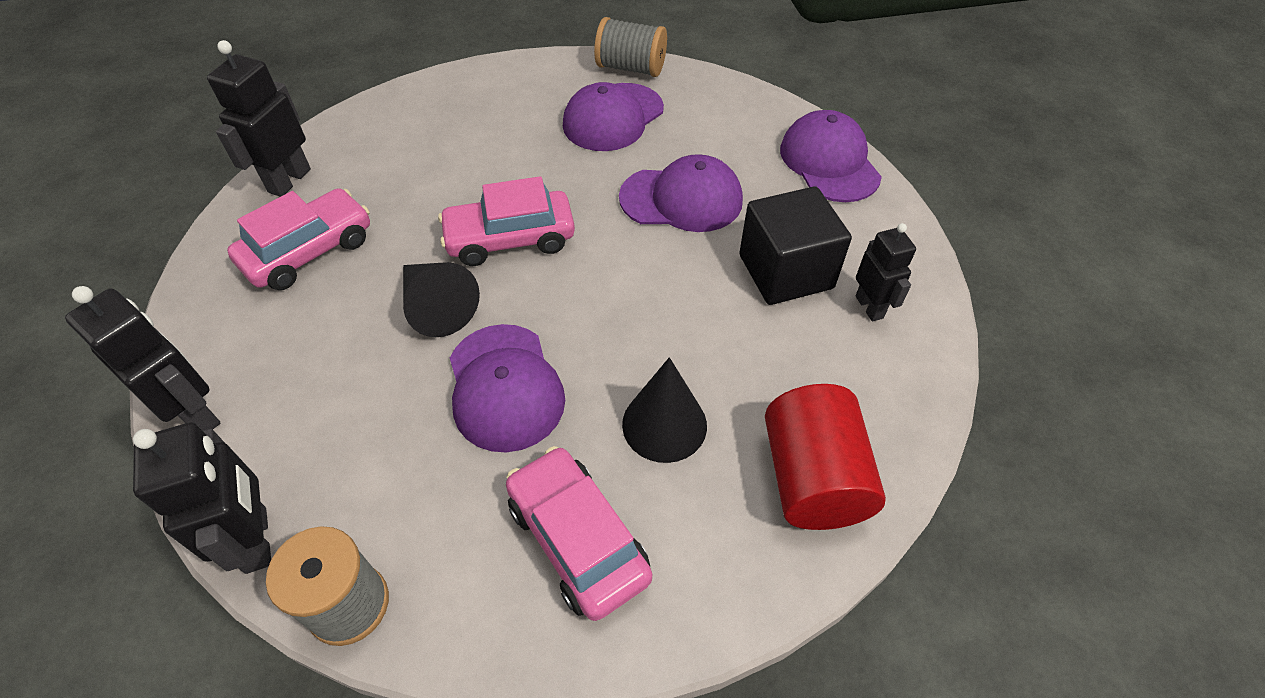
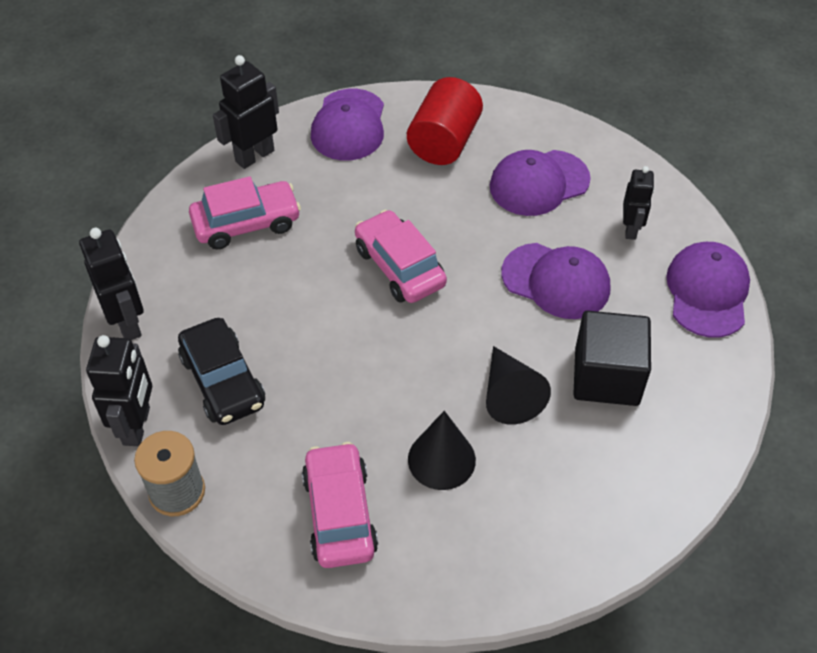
camera: 25 degrees right, 0 degrees up
(354, 437) = (223, 381): none -> black car
(436, 307) = (319, 304): black cone -> black cone (509, 395)
(505, 387) = (341, 385): purple cap -> purple cap (349, 125)
(510, 239) = (399, 267): pink car -> pink car turned 45 degrees clockwise
(631, 68) = (581, 137): grey spool -> none
(812, 478) = (528, 542): red cylinder -> red cylinder (444, 141)
(869, 307) = (658, 433): black robot -> black robot (631, 229)

